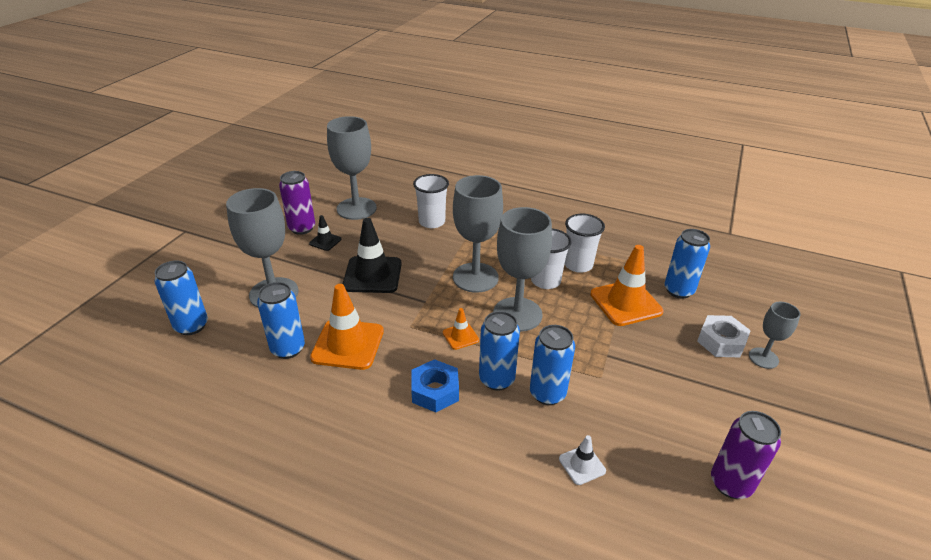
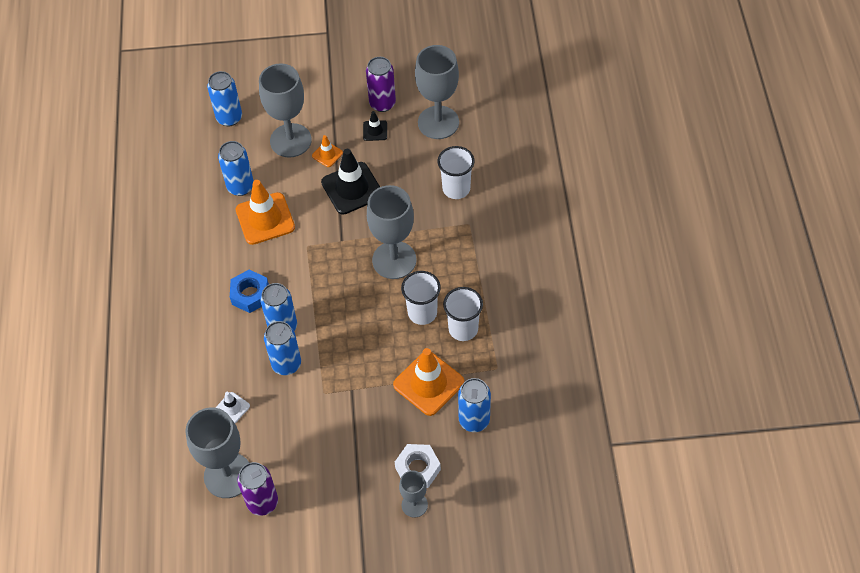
camera: 65 degrees right, 20 degrees up
(460, 336) = (315, 283): orange traffic cone -> orange traffic cone (327, 154)
(517, 314) = (364, 310): grey goblet -> grey goblet (228, 475)

